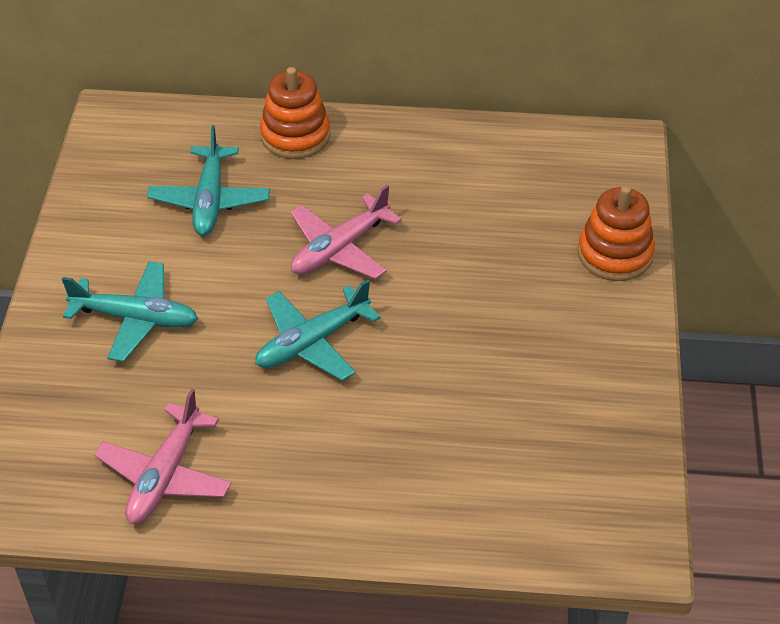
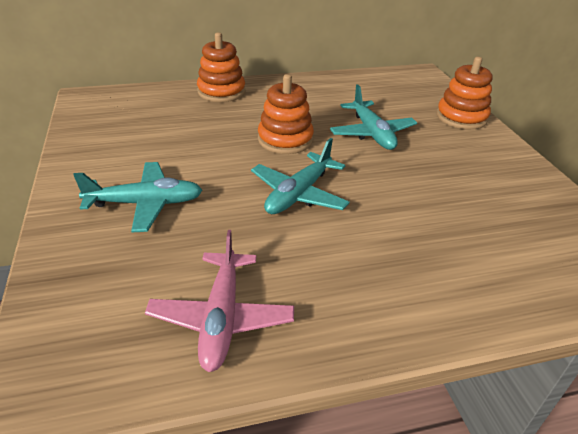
camera: 20 degrees left, 10 degrees down
(210, 201) = (177, 128): turquoise plane -> turquoise plane (372, 133)
(339, 249) = (285, 140): pink plane -> orange stacking toy

